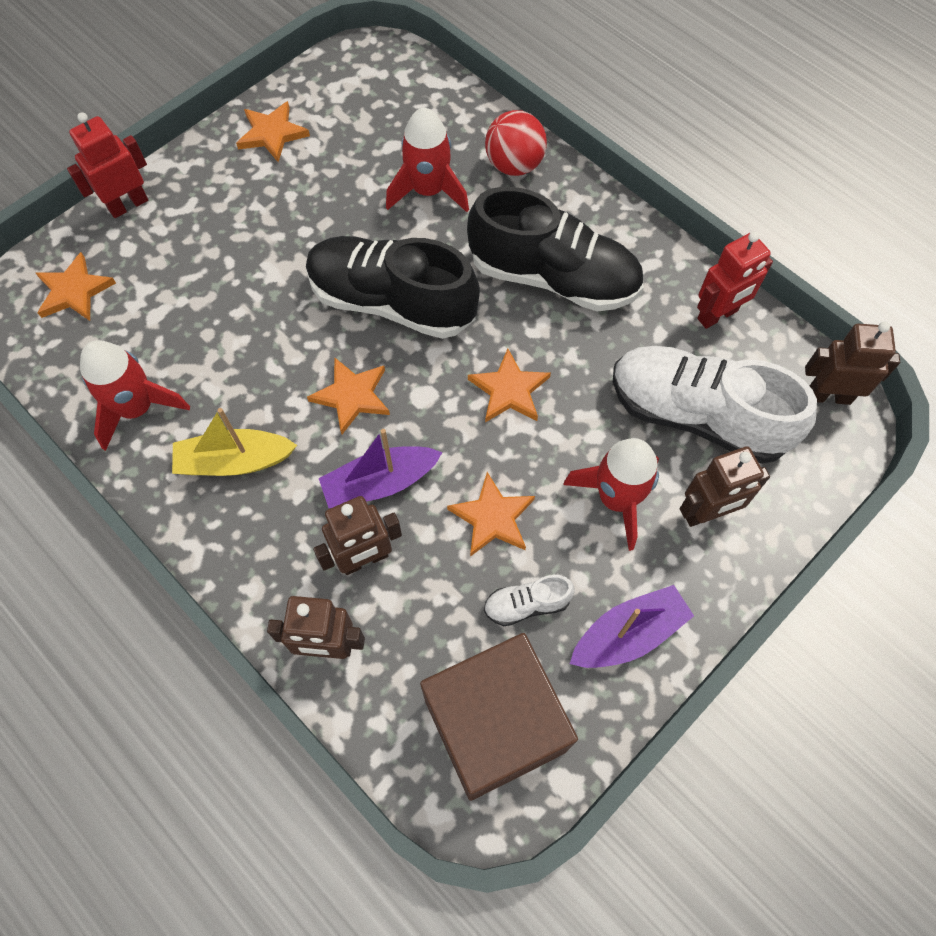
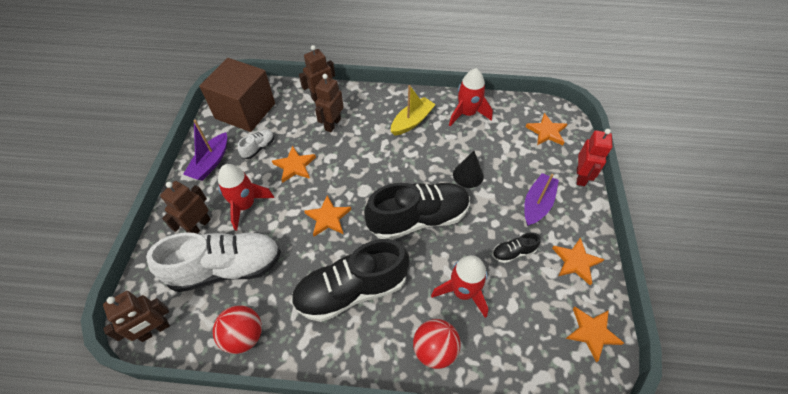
camera: 140 degrees right, 10 degrees down
(261, 311) = (468, 175): none -> black cone
(326, 187) = (513, 252): none -> black shoe
(352, 396) = (393, 170): orange star -> orange star (592, 332)
(380, 483) = (350, 149): purple boat -> purple boat (537, 204)
(717, 315) = (244, 336): red robot -> red ball

